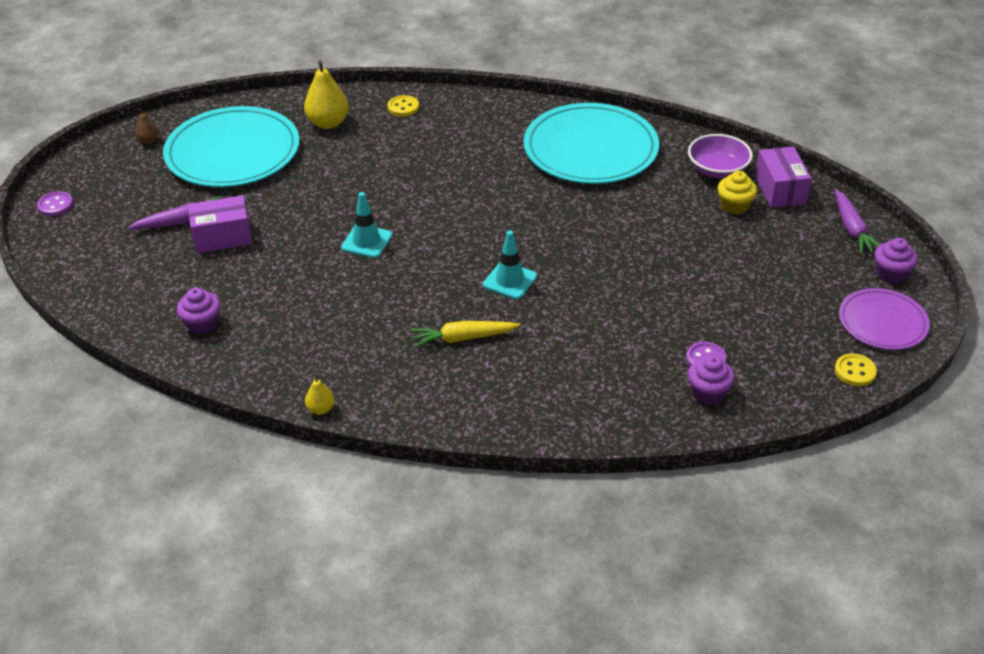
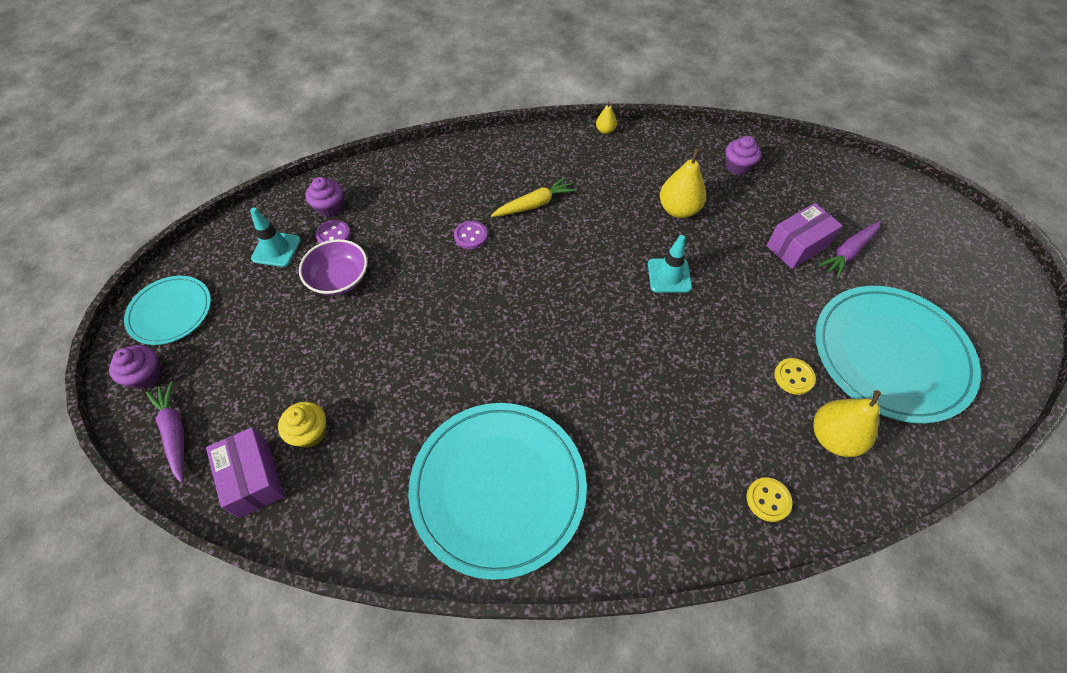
camera: 160 degrees right, 15 degrees up
(55, 205) = (972, 239): purple button -> purple button (471, 236)
(149, 140) = (990, 345): brown pear -> none
(308, 295) = (678, 209): none -> yellow pear
(510, 281) = (519, 268): turquoise traffic cone -> turquoise traffic cone (276, 249)
(717, 170) = (332, 494): purple bowl -> purple bowl (339, 279)
(855, 371) = (207, 255): yellow button -> yellow button (793, 377)
(882, 322) = (170, 312): purple plate -> turquoise plate

